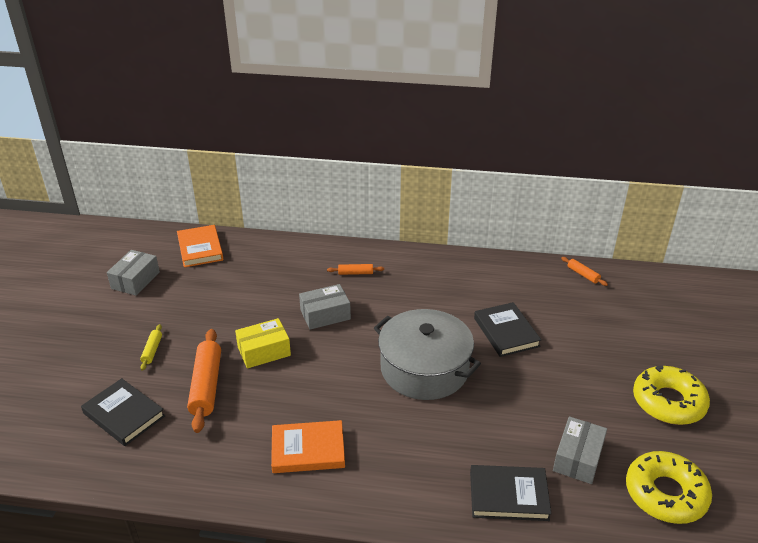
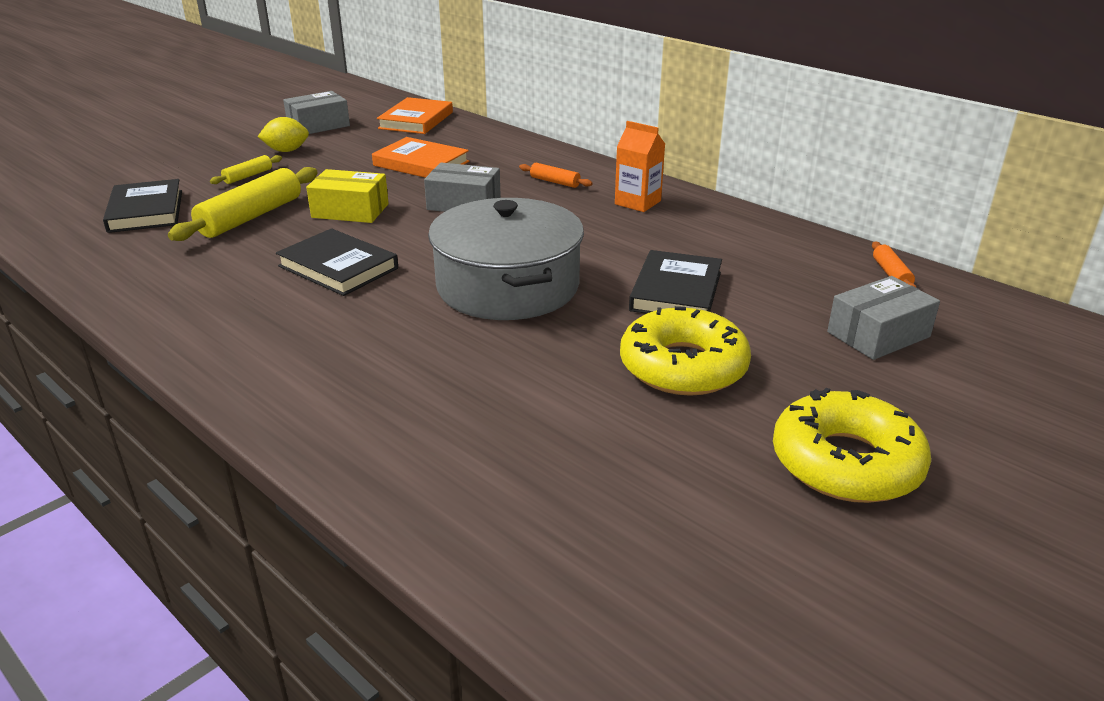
camera: 35 degrees right, 5 degrees down
(146, 315) = (286, 151): none -> yellow lemon
(206, 386) = (251, 217): orange rolling pin -> yellow rolling pin
(308, 450) = (260, 303): orange book -> orange book (421, 163)
(418, 272) = (637, 202): none -> orange carton
(508, 496) = (421, 451): black book -> black book (338, 267)
(578, 458) = (586, 458): grey box -> grey box (878, 334)
(665, 494) = (674, 570): yellow donut -> yellow donut (683, 366)

